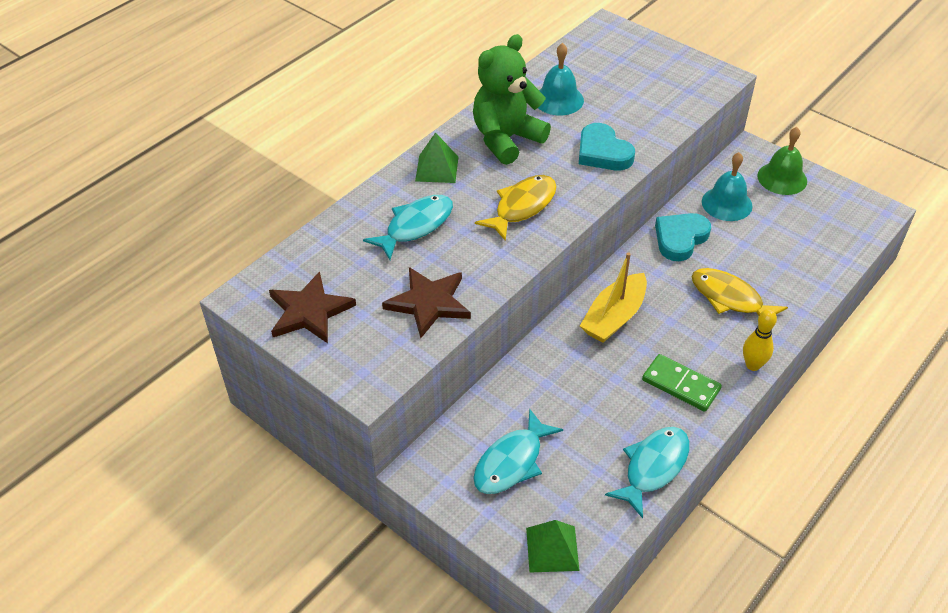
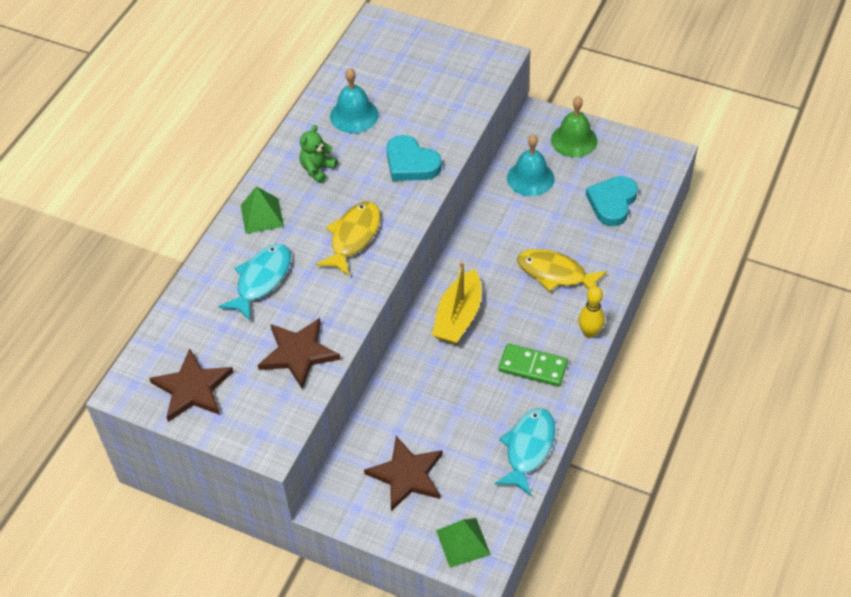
camera: 15 degrees left, 5 degrees up
(506, 139) = (317, 169): green teddy bear -> green teddy bear, size x0.50
(512, 462) = (407, 475): turquoise fish -> brown star
(680, 238) = (497, 224): turquoise heart -> turquoise heart (612, 203)

